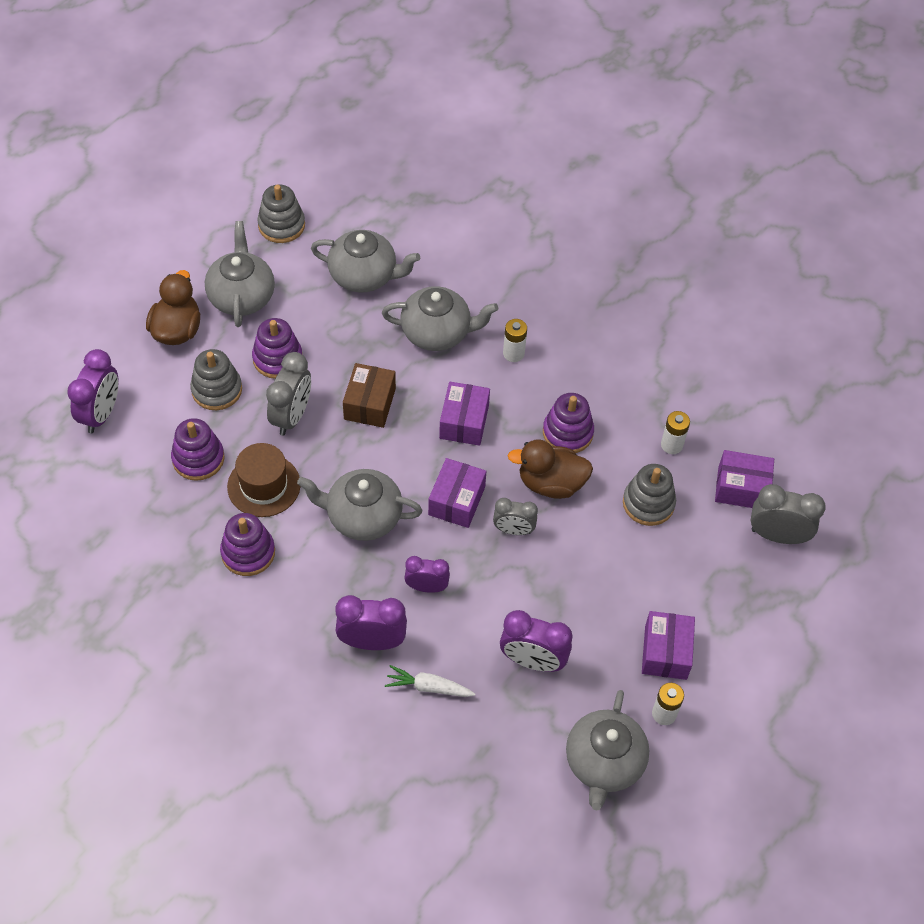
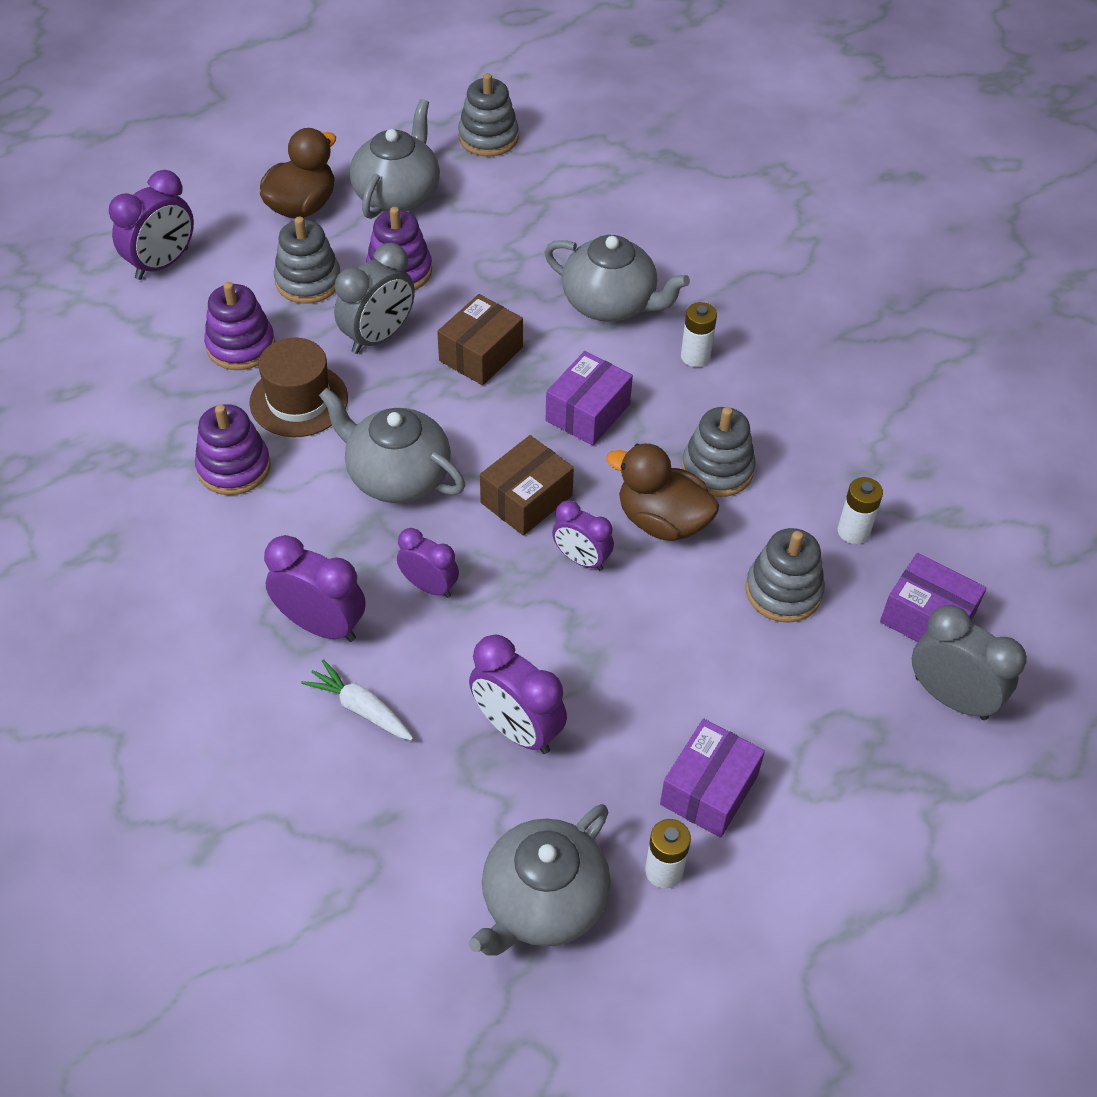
camera: 25 degrees right, 5 degrees down
(364, 276) = (555, 217): grey teapot -> none
(456, 501) = (526, 499): purple box -> brown box
(513, 530) = (581, 559): grey clock -> purple clock
(567, 433) = (717, 469): purple stacking toy -> grey stacking toy

